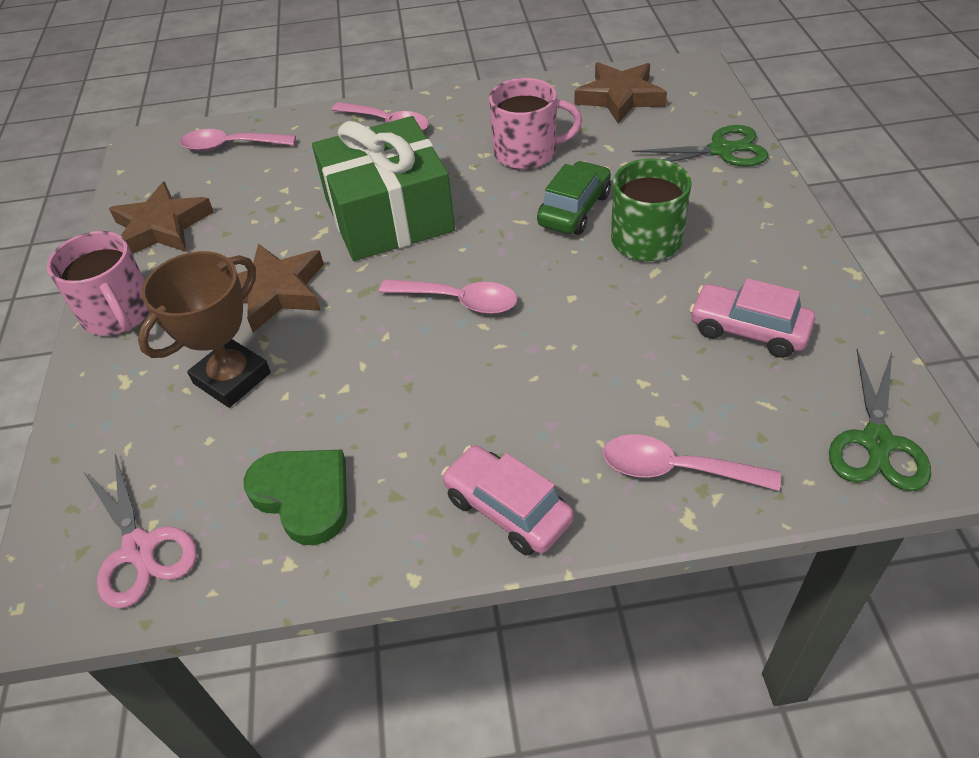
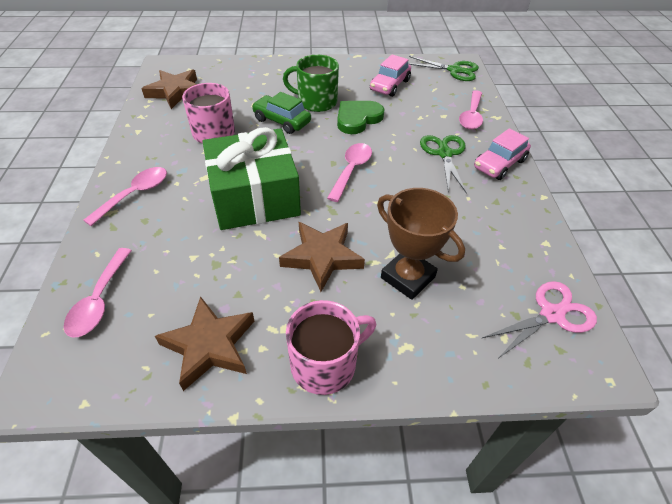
camera: 90 degrees left, 0 degrees up
(303, 496) = (501, 237): green heart -> green heart (357, 119)
(722, 150) = (250, 69): green scissors -> green scissors (444, 153)

